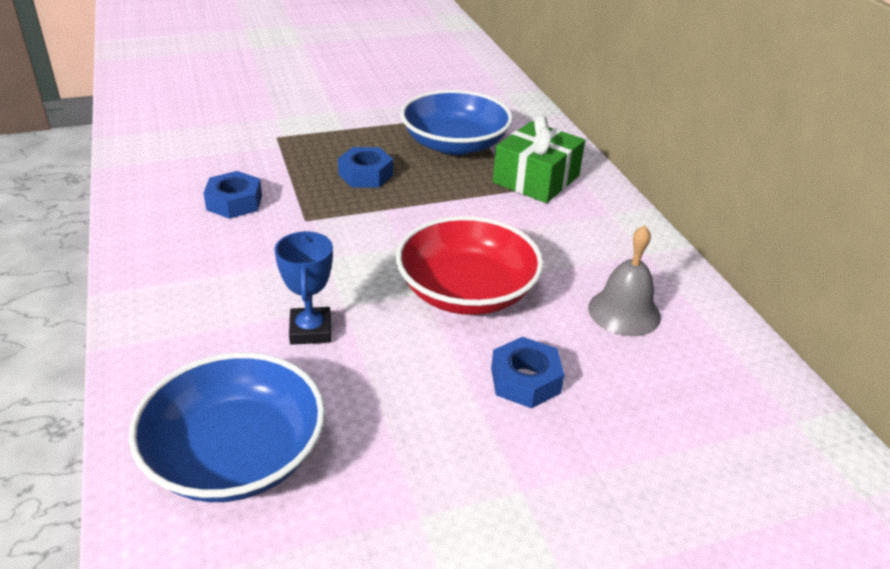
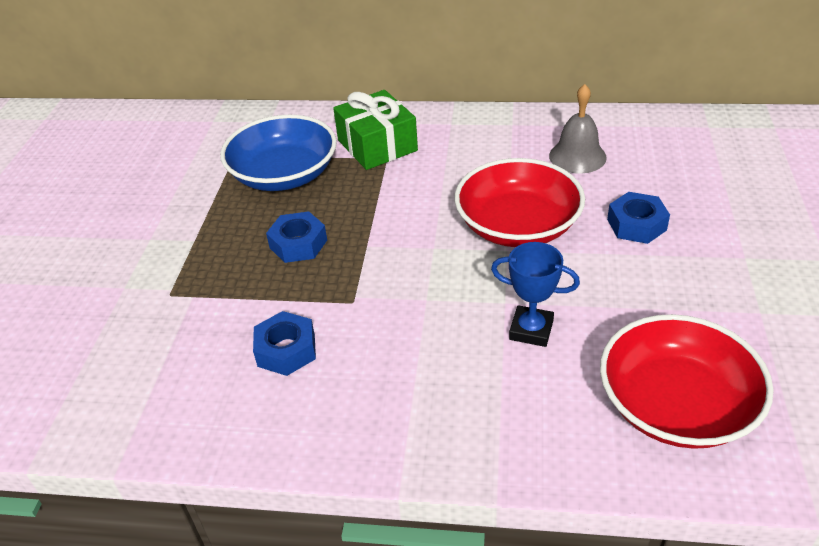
camera: 60 degrees left, 5 degrees up
(235, 455) = (676, 405): blue bowl -> red bowl

